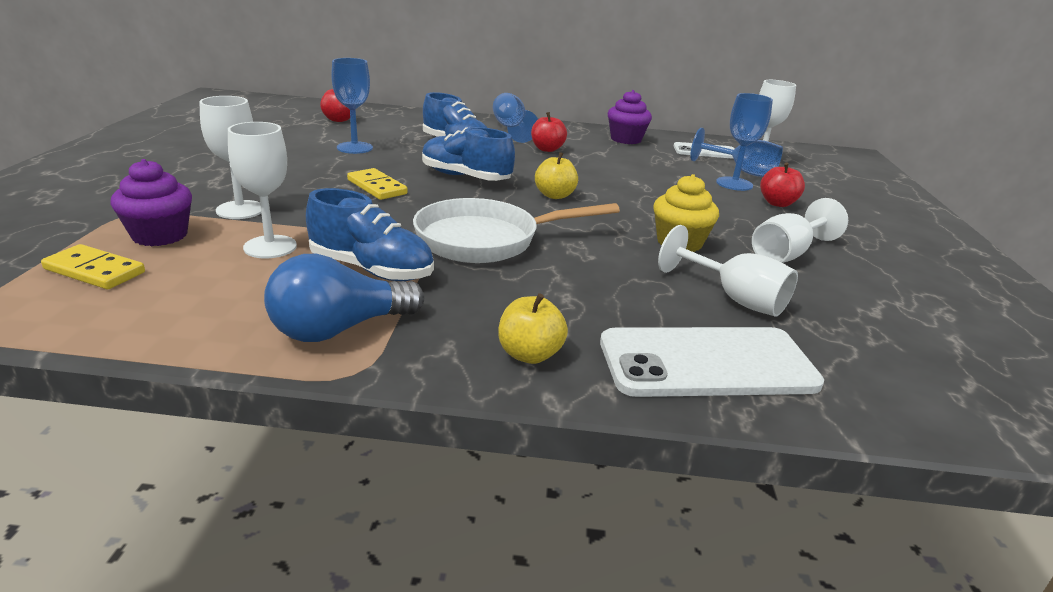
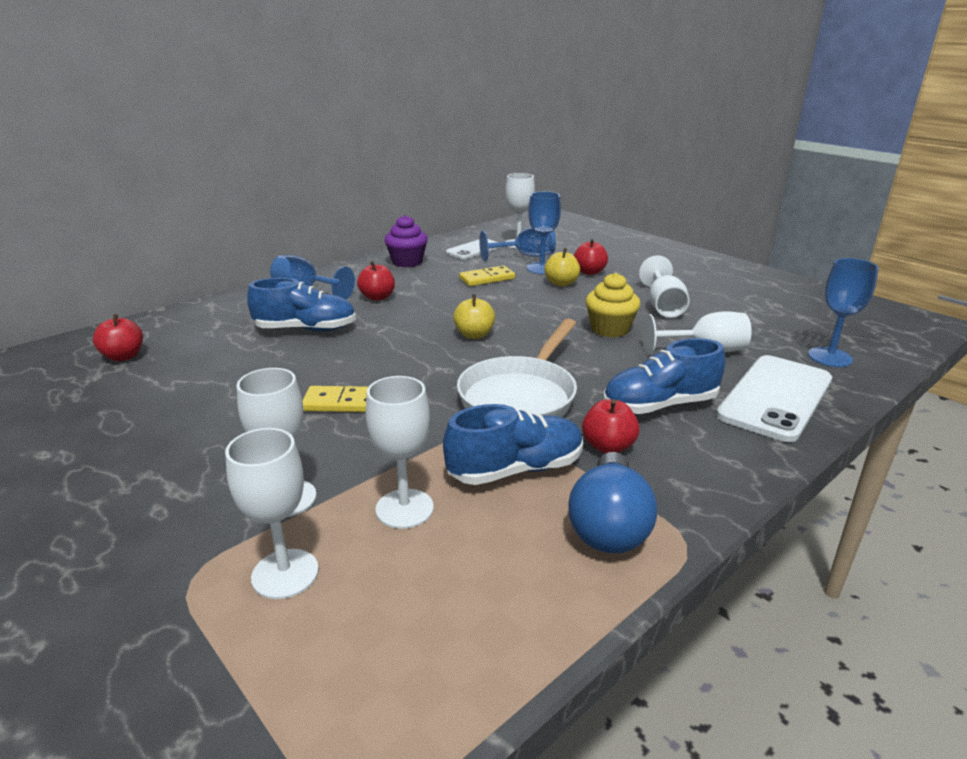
camera: 45 degrees left, 0 degrees up
(95, 271) = (325, 649): yellow domino -> yellow domino (487, 278)
(160, 235) = (285, 574): purple cupcake -> white goblet
(354, 148) = (222, 377): blue goblet -> blue goblet (830, 357)
(462, 297) = (608, 446): none -> red apple
(465, 177) = (383, 354): blue shoe -> blue shoe (659, 405)
(529, 354) = (717, 454): yellow apple -> yellow apple (561, 283)

